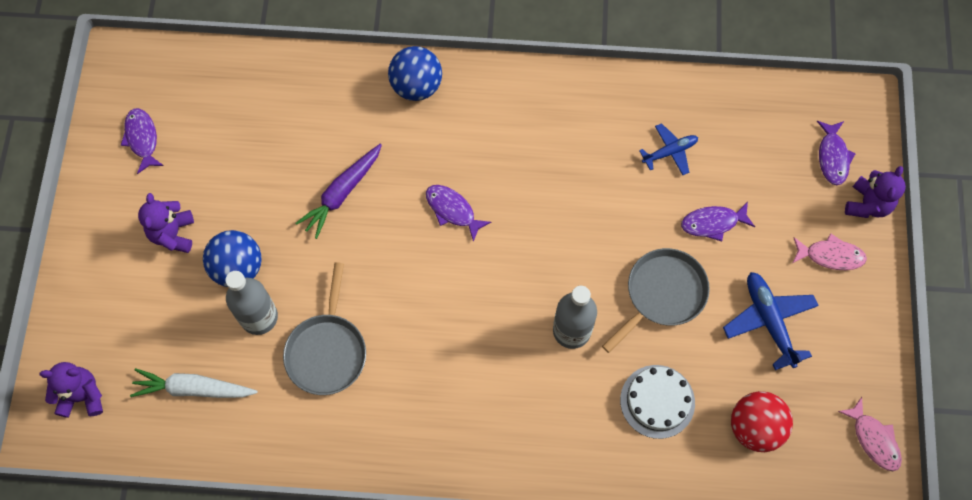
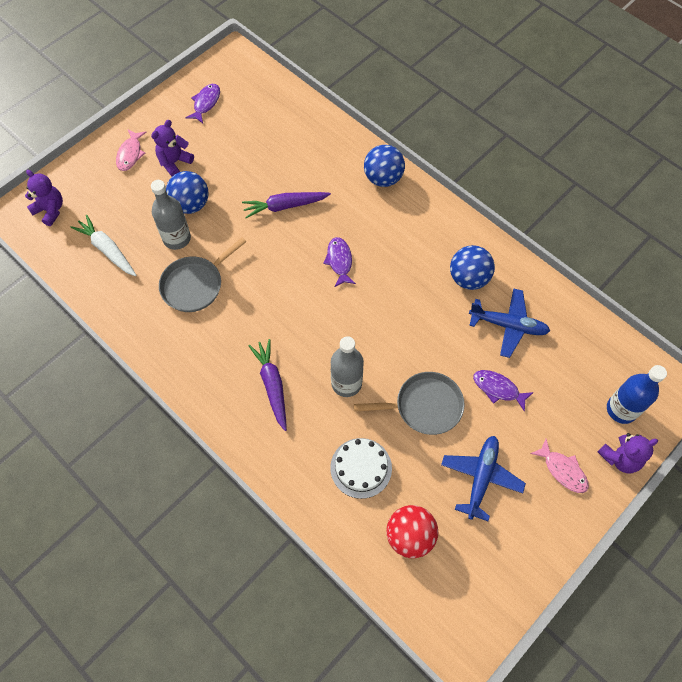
camera: 40 degrees right, 5 degrees down
(503, 391) = (272, 385): none -> purple carrot
(593, 132) = (468, 278): none -> blue ball
(670, 152) = (508, 325): blue plane -> blue plane, size x1.58
(832, 157) = (621, 409): purple fish -> blue bottle
(873, 439) = (485, 612): pink fish -> pink fish (130, 154)

